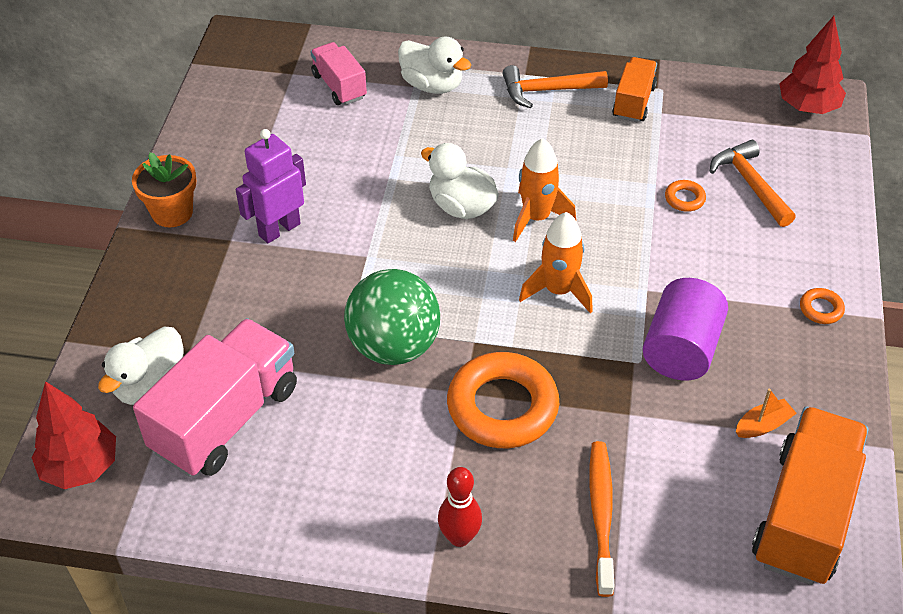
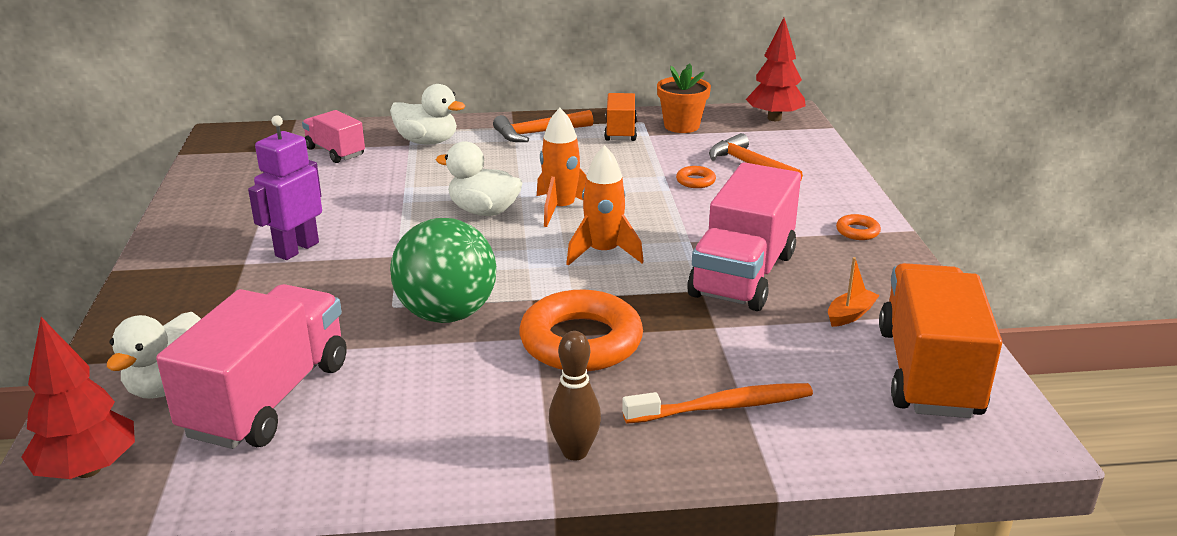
camera: 15 degrees left, 20 degrees down
(172, 212) = (174, 252): orange flower pot -> orange flower pot (681, 126)
(459, 537) = (575, 452): red bowling pin -> brown bowling pin
(601, 514) = (723, 407): orange toothbrush -> orange toothbrush turned 90 degrees clockwise
(681, 349) = (742, 275): purple cylinder -> pink truck

